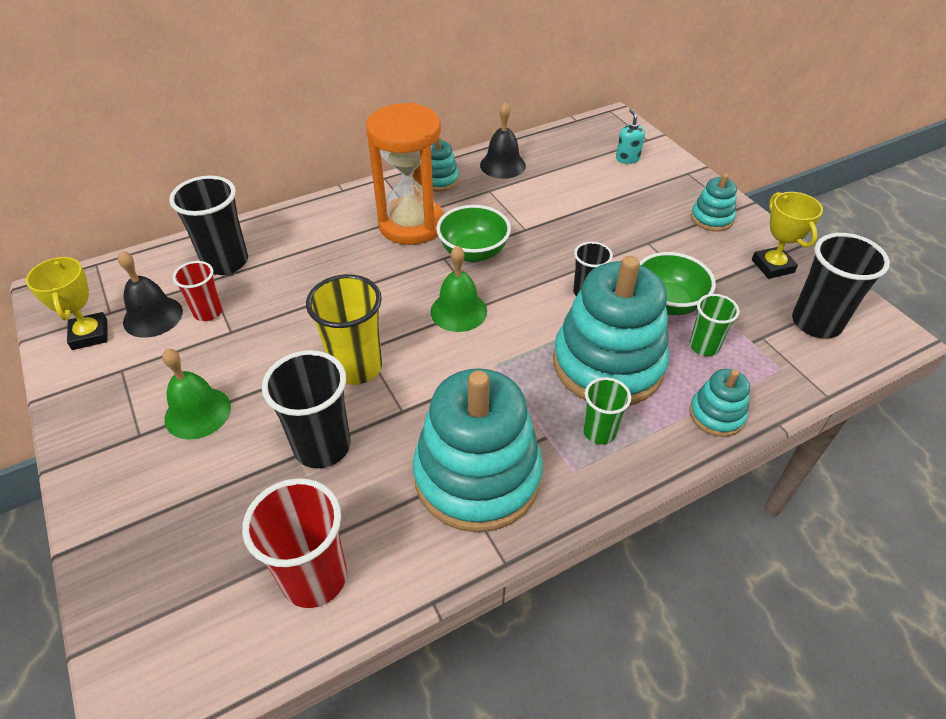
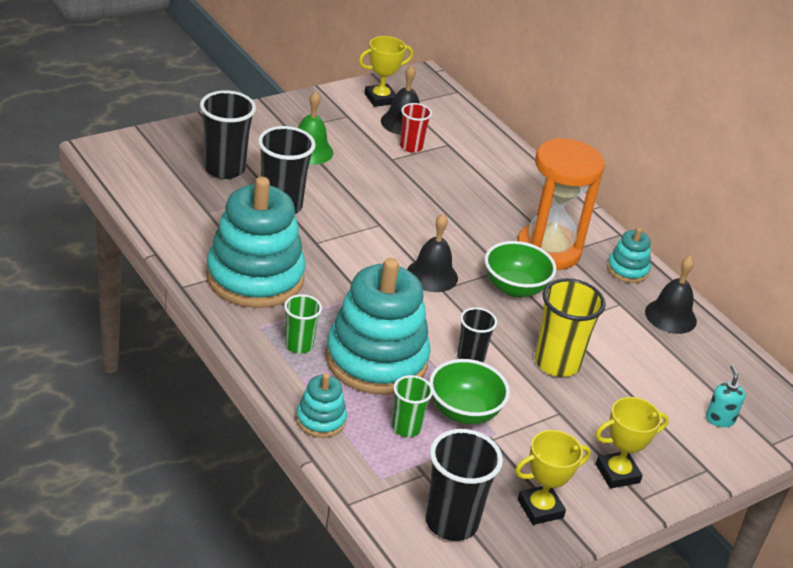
camera: 80 degrees right, 10 degrees down
(225, 262) = (472, 150): black cup -> black cup (224, 169)
(314, 577) = (177, 205): red cup -> none
(356, 367) = (359, 220): yellow cup -> yellow cup (557, 363)
(458, 311) = (432, 275): green bell -> black bell
(627, 158) = (720, 419): turquoise soap dispenser -> turquoise soap dispenser turned 75 degrees counterclockwise
(711, 218) = (617, 473): turquoise stacking toy -> yellow trophy

